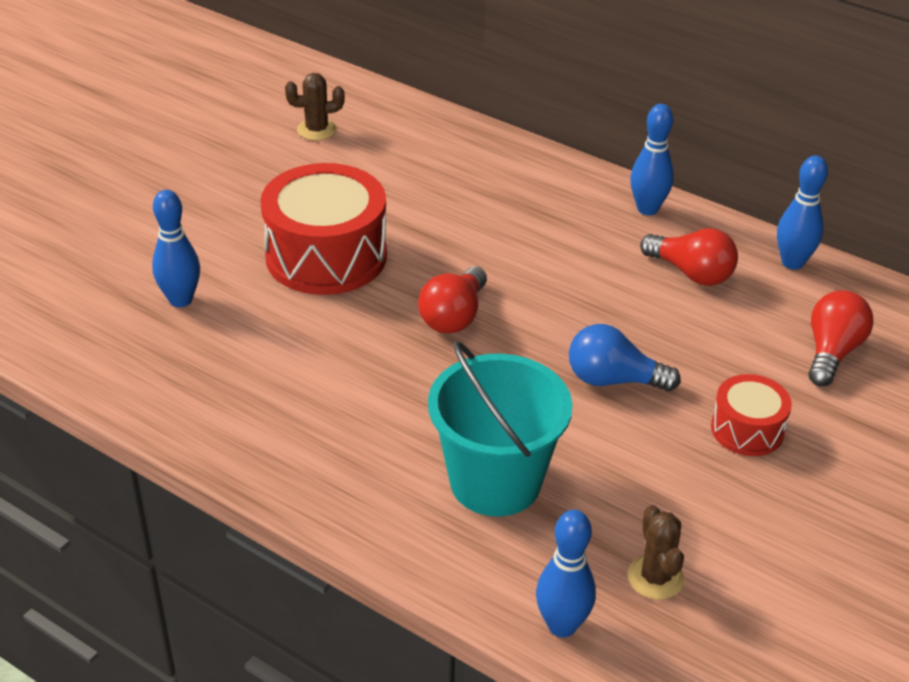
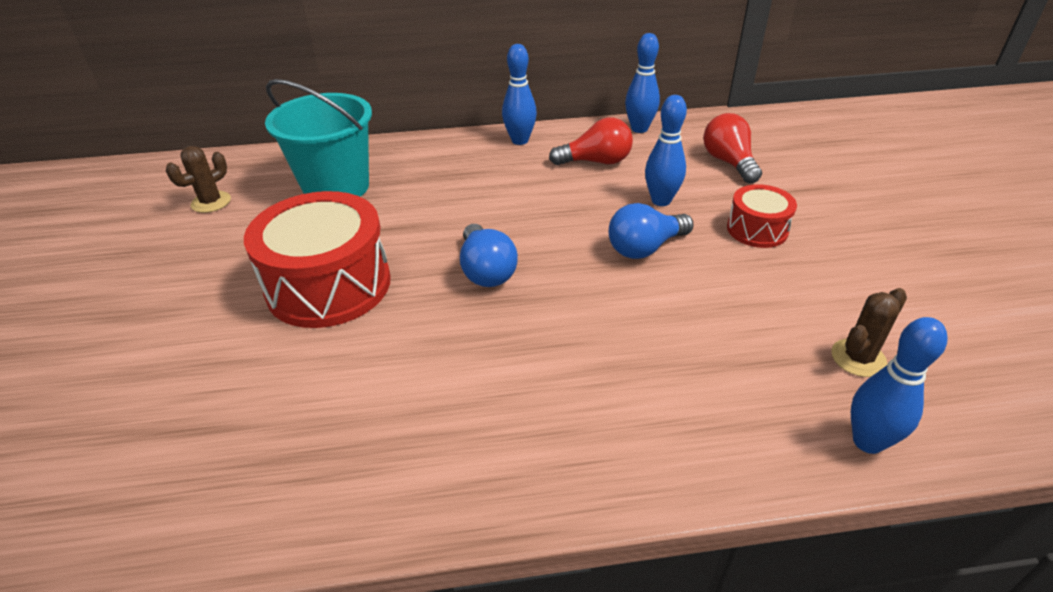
camera: 40 degrees left, 0 degrees up
(181, 300) = (227, 398): blue bowling pin -> blue bowling pin (661, 201)
(454, 316) = (486, 271): red light bulb -> blue light bulb
(495, 481) = (675, 368): turquoise bucket -> turquoise bucket (336, 187)
(655, 577) = (858, 358): brown cactus -> brown cactus turned 75 degrees counterclockwise

